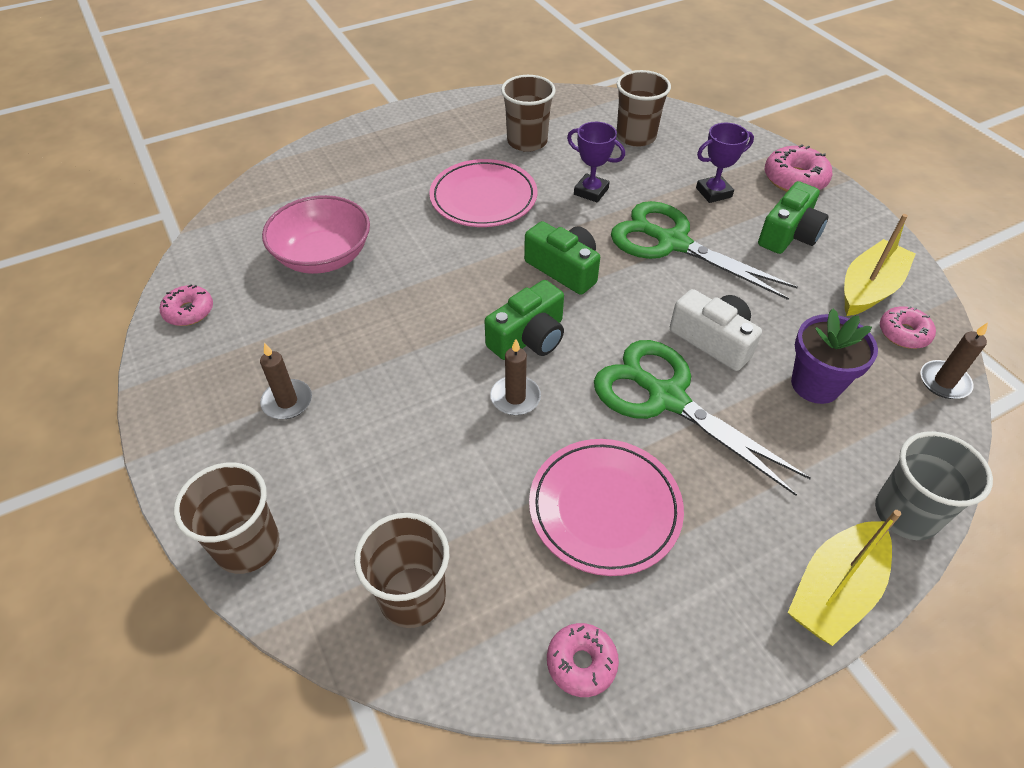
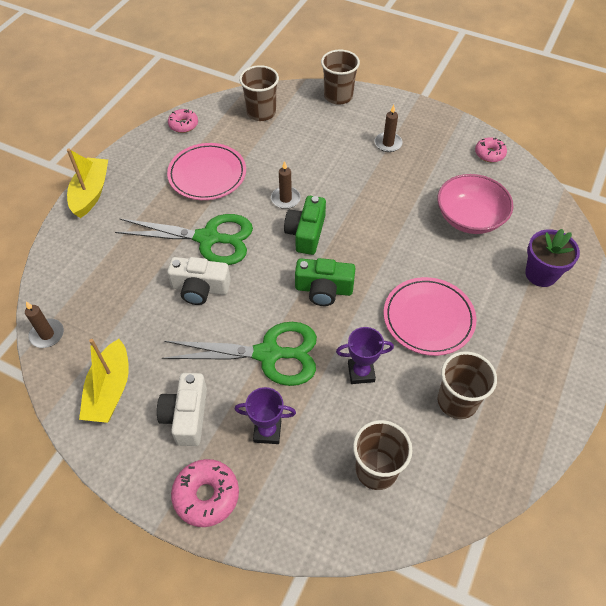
camera: 145 degrees right, 5 degrees up
(713, 192) = (267, 431): purple trophy -> purple trophy turned 60 degrees clockwise
(789, 234) = (186, 416): green camera -> white camera
(815, 384) = (127, 290): purple flower pot -> purple flower pot (541, 274)
(903, 333) = (78, 361): pink donut -> none
(906, 514) = (62, 242): grey cup -> none

